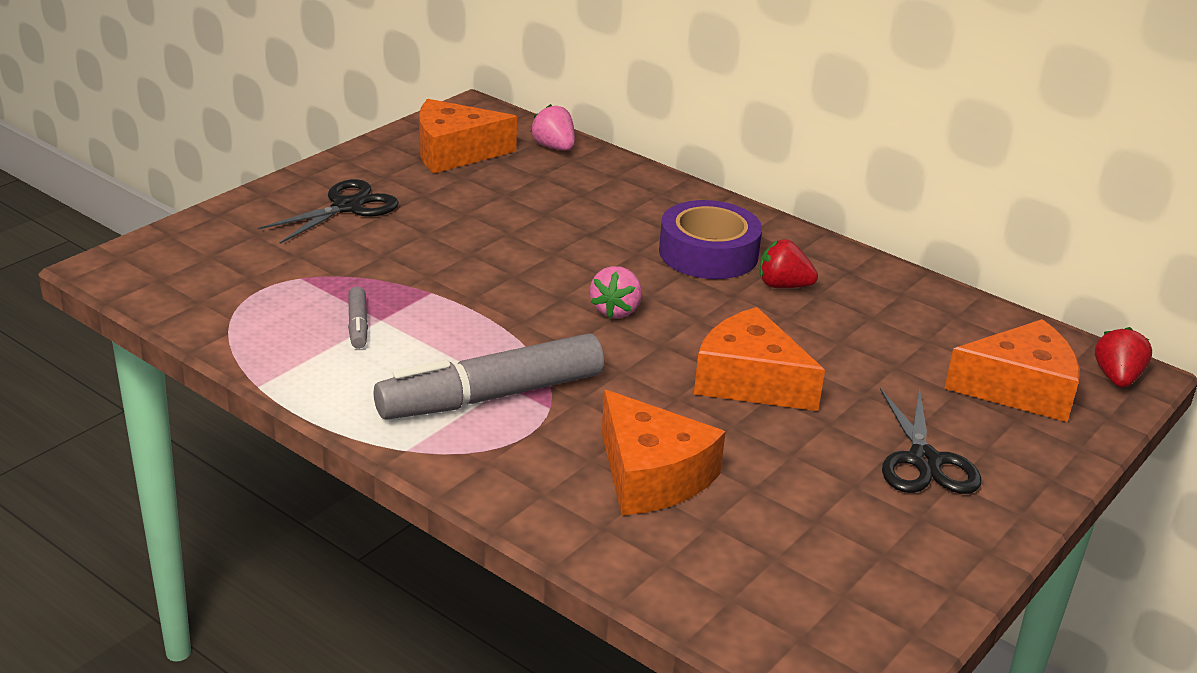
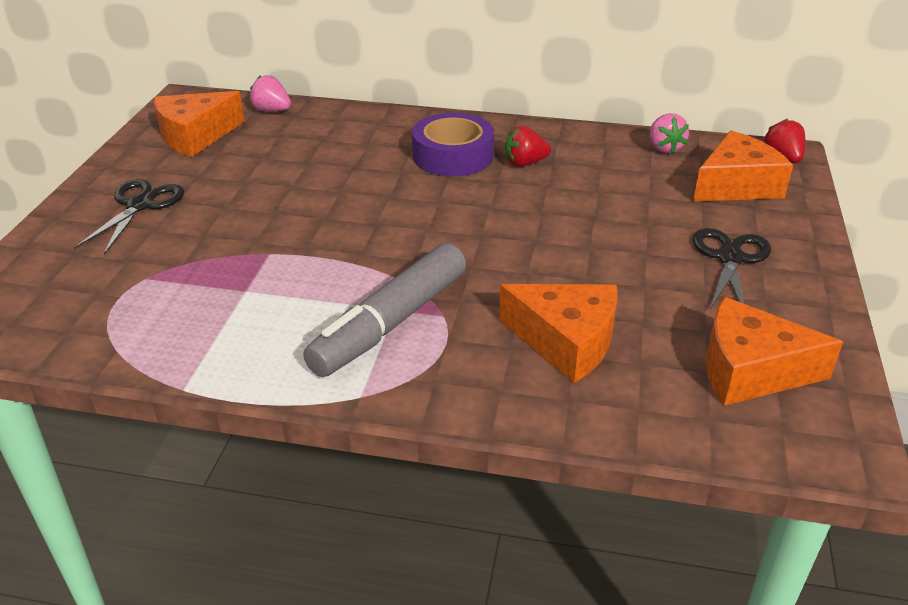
camera: 25 degrees left, 5 degrees up
(358, 325) = (230, 302): grey marker -> none
(616, 310) = (425, 220): pink strawberry -> pink strawberry (664, 148)
(749, 381) = (566, 241): orange cheese -> orange cheese (750, 370)
(924, 461) = (730, 258): black scissors -> black scissors turned 135 degrees counterclockwise

